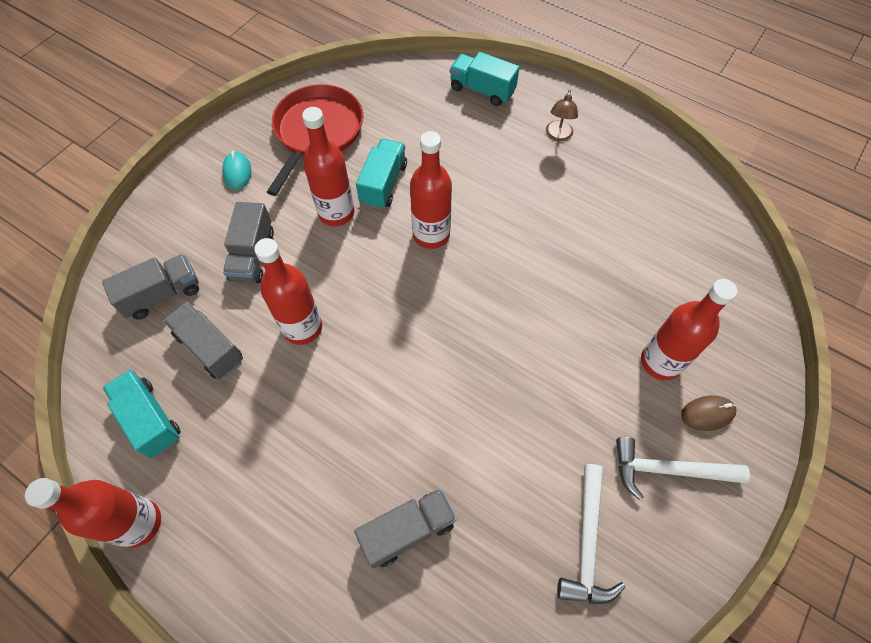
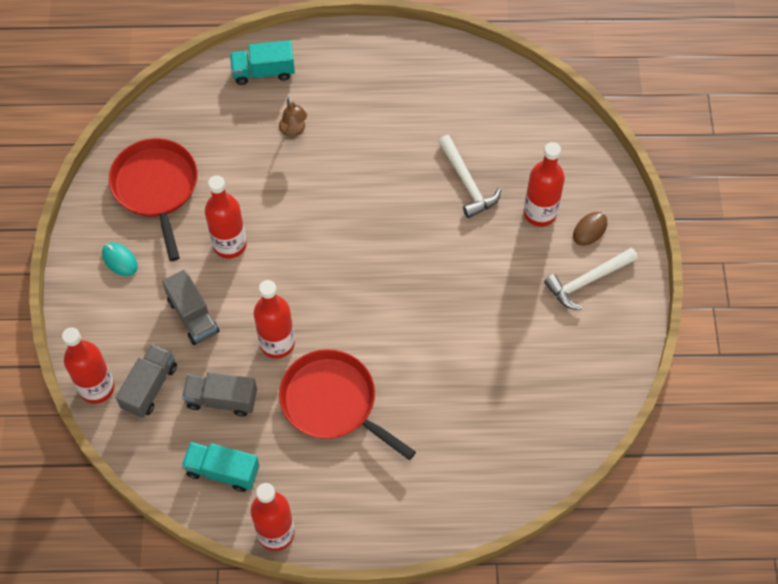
camera: 35 degrees left, 0 degrees up
(304, 421) = (332, 402): none -> red pan
(383, 184) = (247, 199): turquoise truck -> none
(407, 530) = (453, 421): grey truck -> none
(431, 234) = (316, 218): red bottle -> red bottle (97, 388)
(558, 136) = (353, 79): brown lamp -> brown lamp (294, 131)
(587, 543) = (566, 356): white hammer -> white hammer (467, 183)

